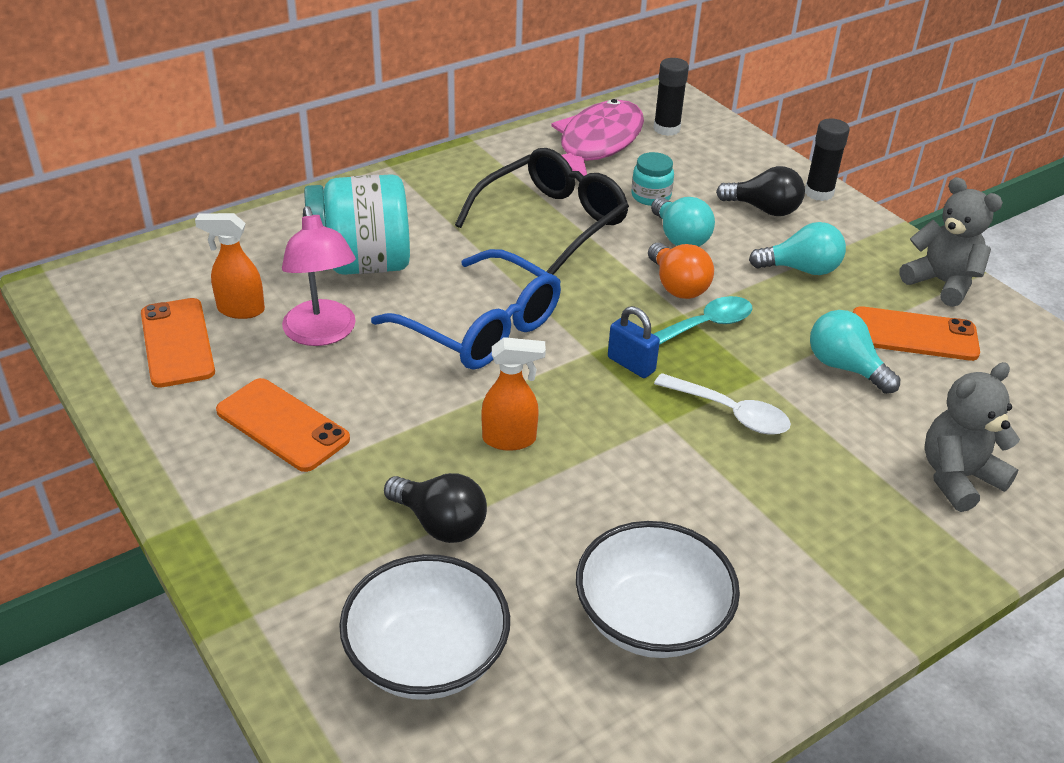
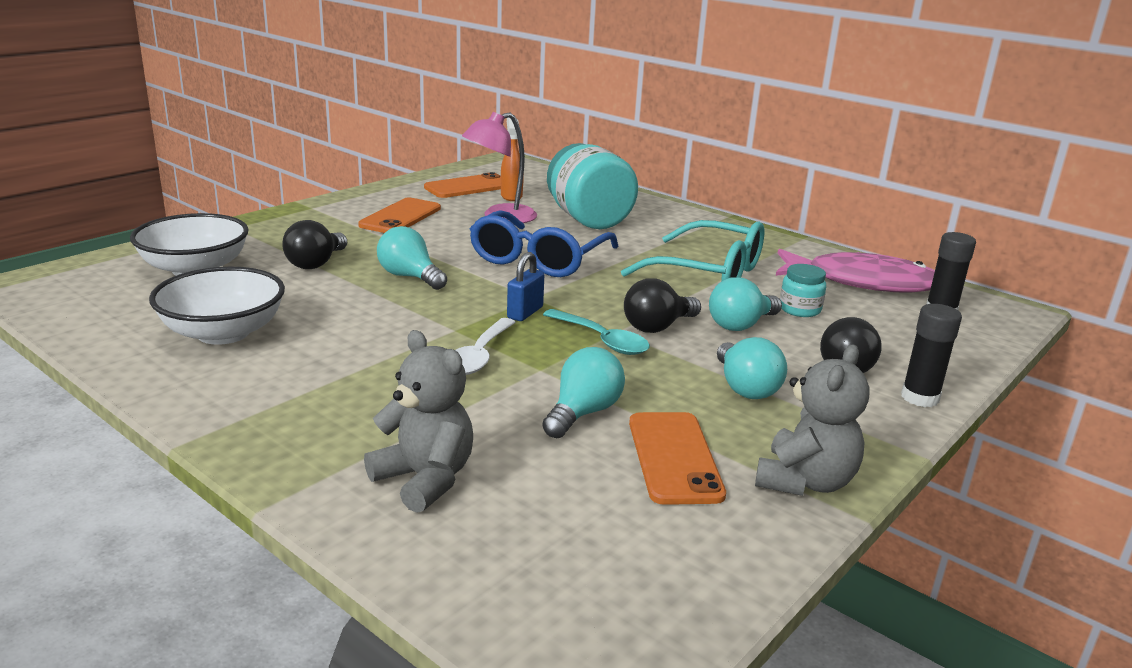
camera: 75 degrees right, 15 degrees down
(510, 439) = (410, 277): orange spray bottle -> turquoise light bulb
(552, 222) = (708, 273): black glasses -> turquoise glasses
(677, 286) = (657, 327): orange light bulb -> black light bulb

